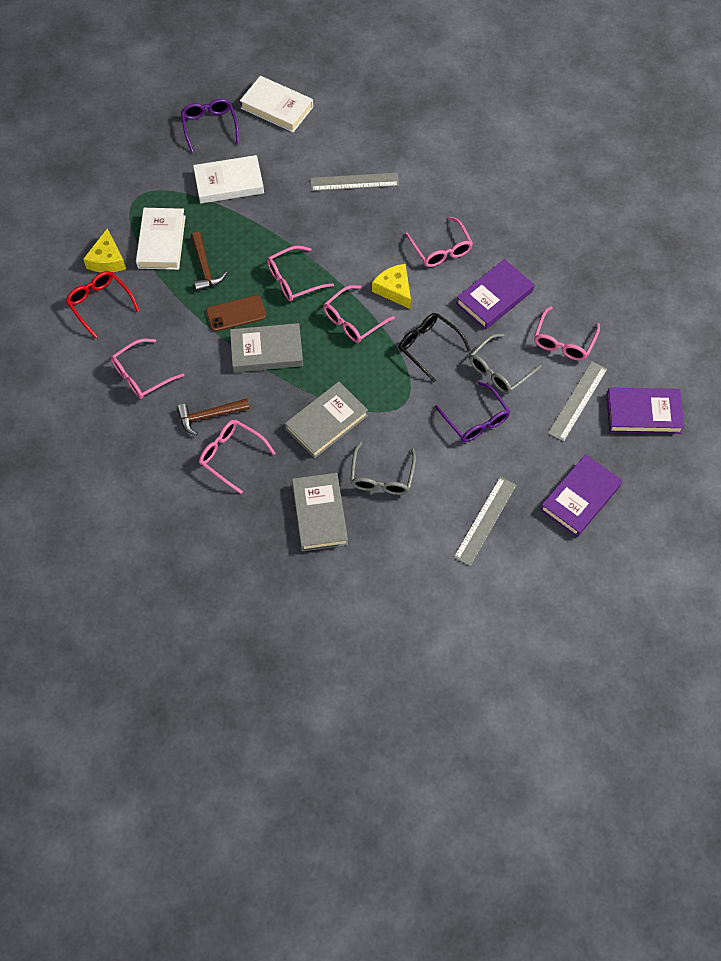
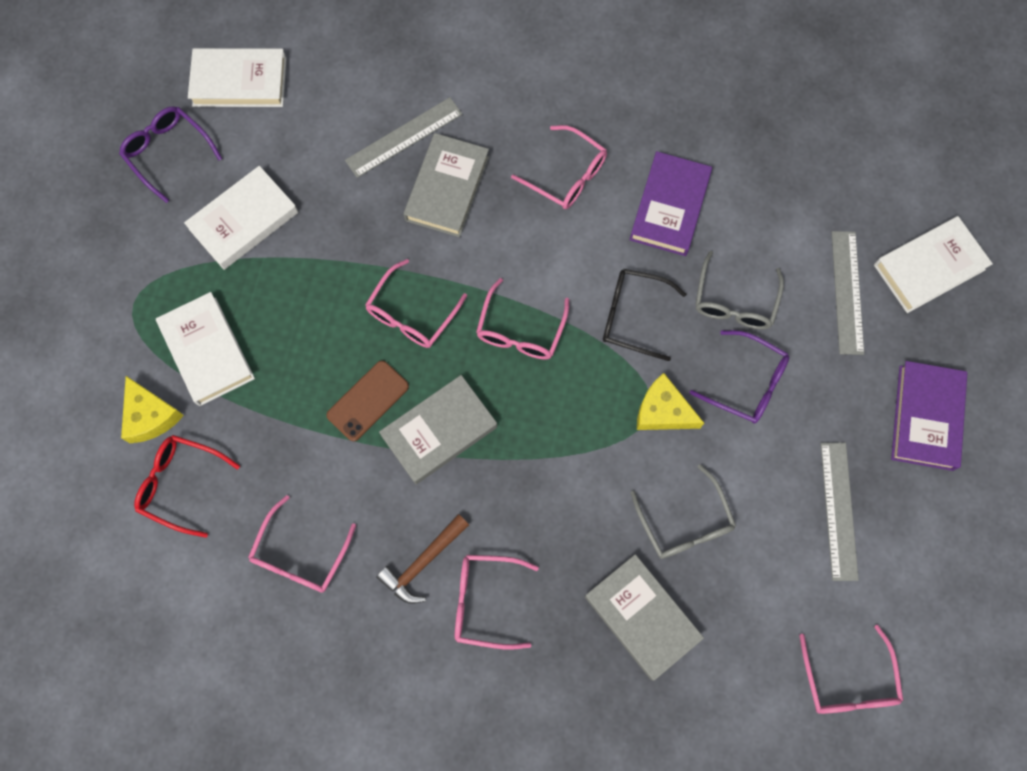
camera: 30 degrees left, 10 degrees up
(205, 267) = (287, 358): brown hammer -> none
(326, 422) = (573, 487): grey book -> grey book (447, 188)
(394, 289) = (544, 260): yellow cheese -> yellow cheese (663, 411)
(563, 341) = (784, 222): pink glasses -> pink glasses (848, 681)
(643, 413) = (929, 267): purple book -> white book

